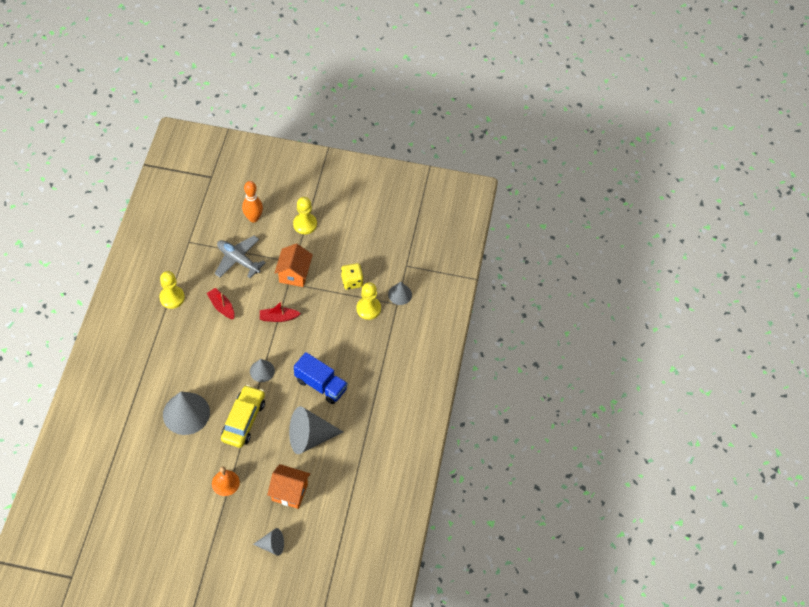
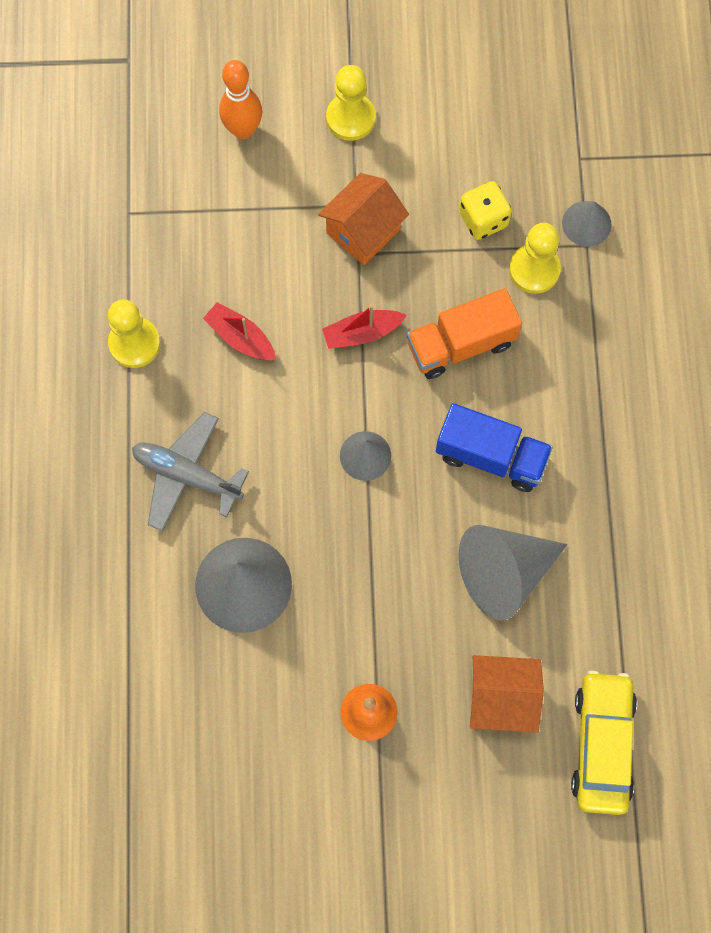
camera: 10 degrees left, 15 degrees up
(238, 260) = (242, 228): grey plane -> grey plane (187, 475)
(243, 420) = (362, 570): yellow car -> yellow car (602, 745)
(272, 545) = (502, 819): grey cone -> none
(294, 274) = (363, 231): orange house -> orange house turned 45 degrees clockwise
(323, 333) = (461, 344): none -> orange truck

